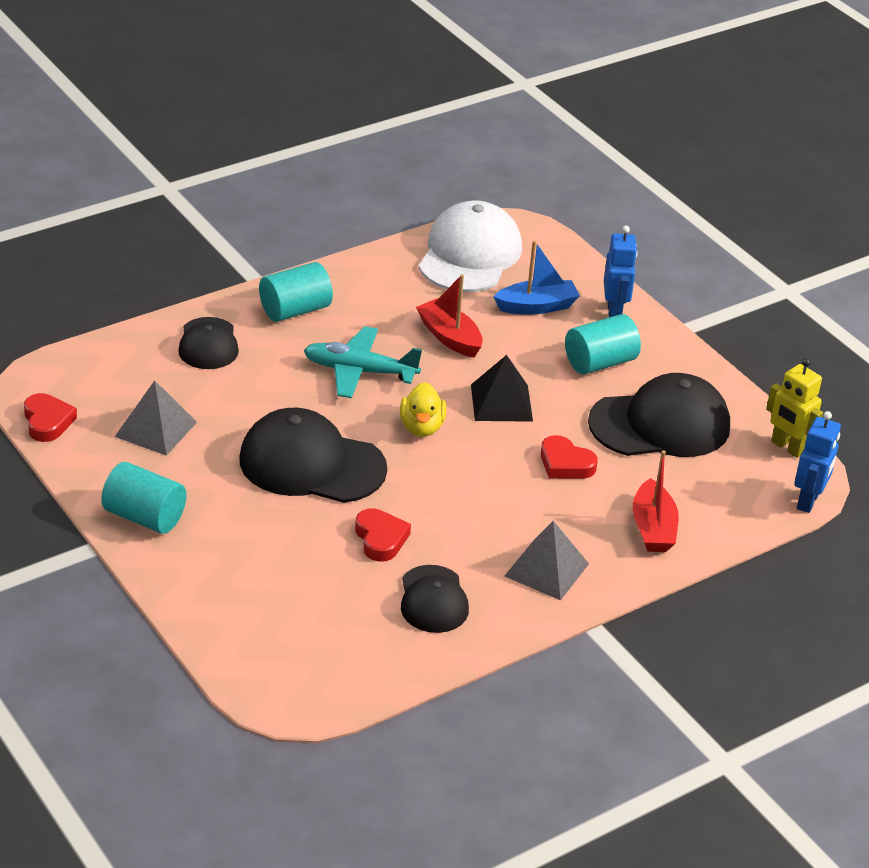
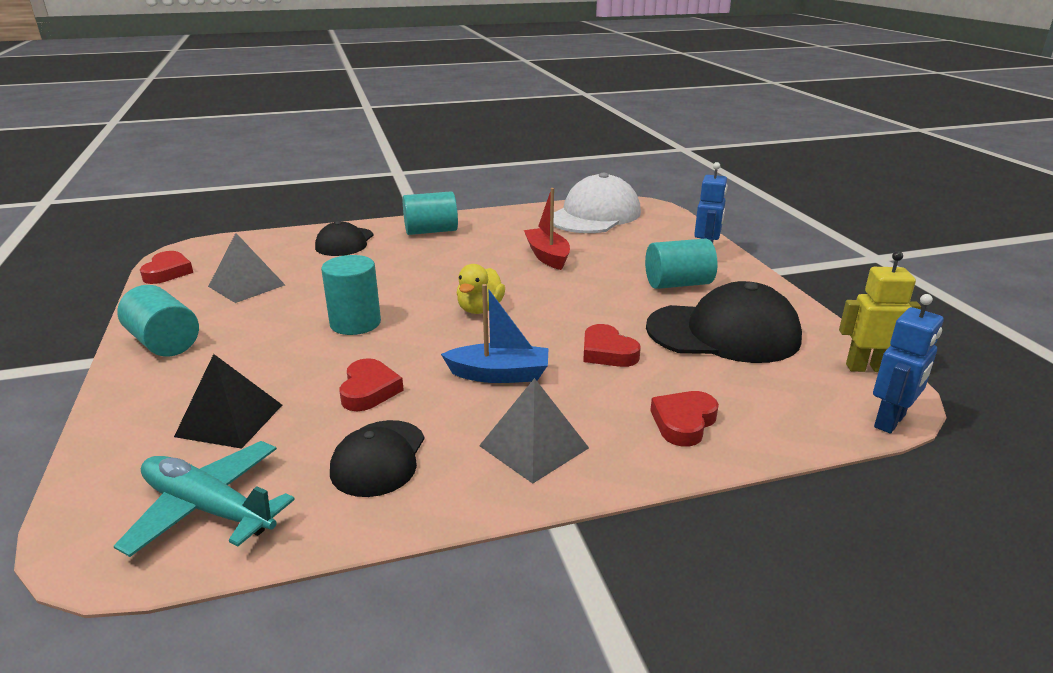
camera: 20 degrees right, 10 degrees down
(311, 464) = (355, 323): black cap -> turquoise cylinder
(359, 371) = (453, 269): turquoise plane -> turquoise plane (208, 509)
(501, 402) = (568, 300): black pyramid -> black pyramid (230, 420)
(536, 306) = (635, 246): blue boat -> blue boat (499, 375)
(653, 528) = (683, 422): red boat -> red heart
(787, 447) = (867, 368): yellow robot -> yellow robot turned 120 degrees clockwise

